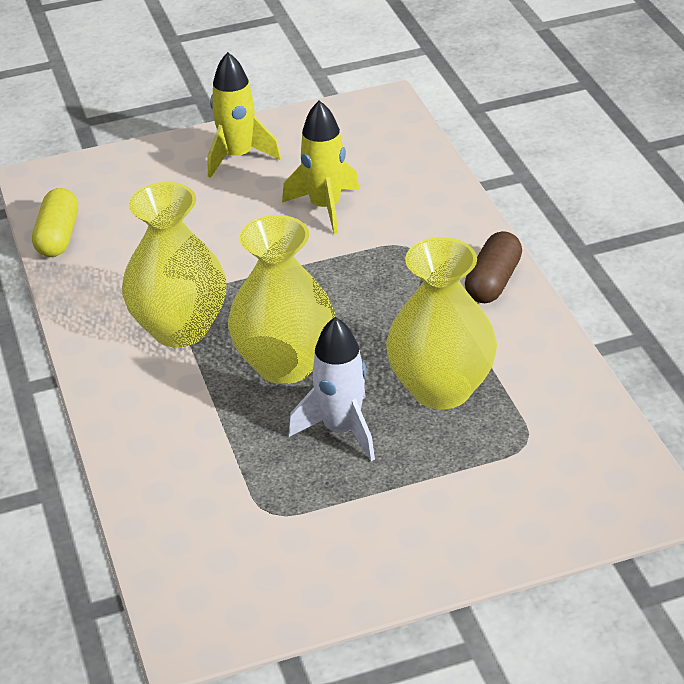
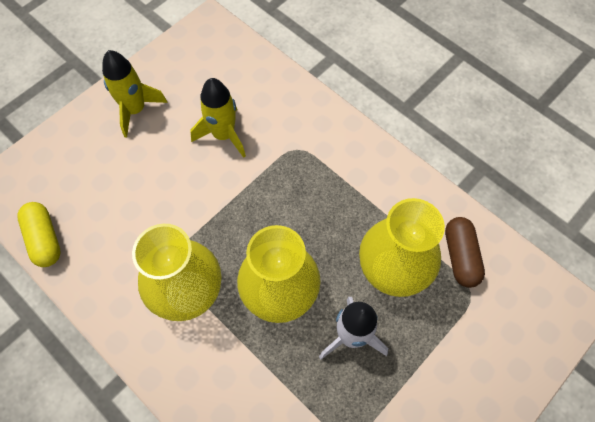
camera: 30 degrees left, 25 degrees up
(493, 282) = (370, 159): brown capsule -> brown capsule (460, 256)

